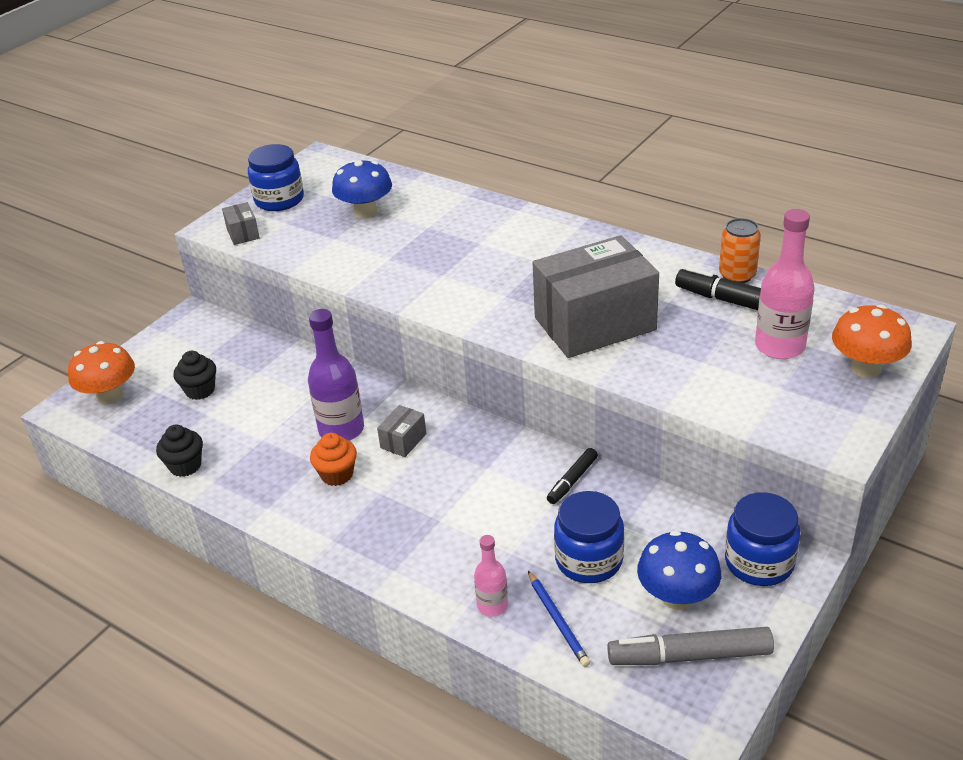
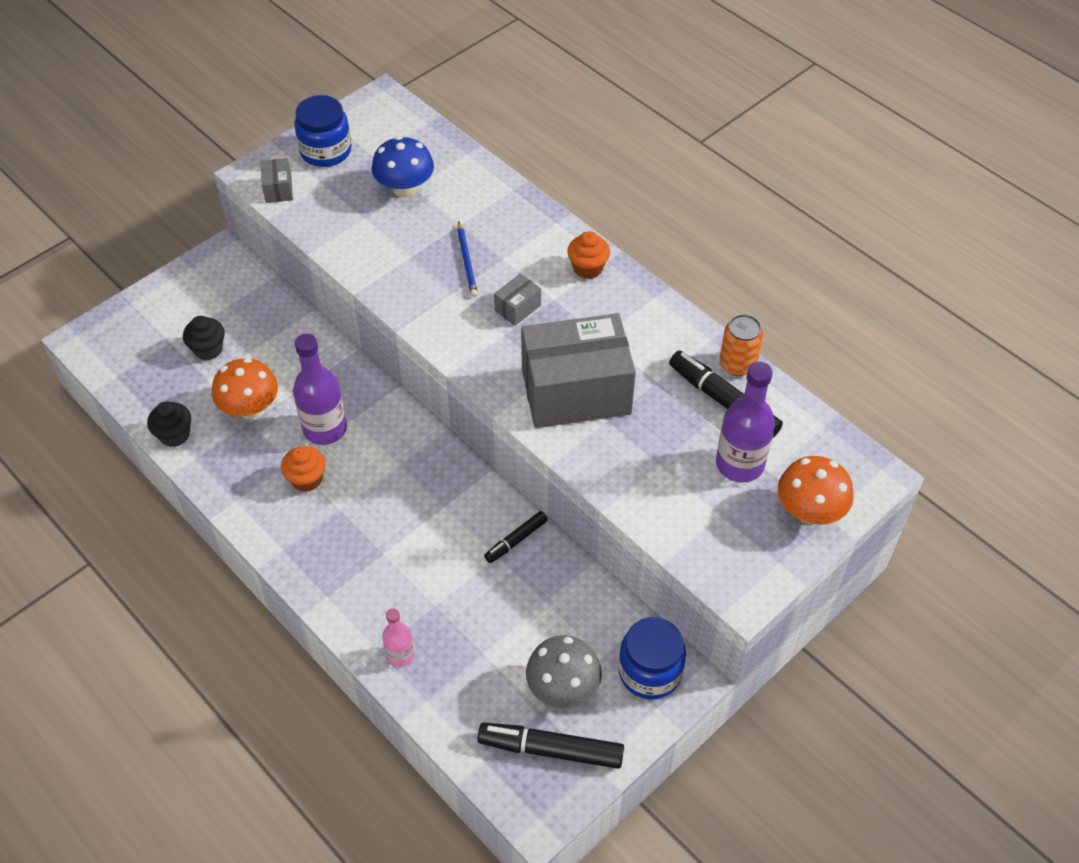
camera: 10 degrees right, 15 degrees up
(110, 396) = (125, 335): orange mushroom -> orange mushroom (250, 408)
(403, 441) = (377, 456): grey box -> grey box (517, 308)
(558, 620) = (451, 685): blue pencil -> blue pencil (467, 261)
(563, 235) = (588, 268): none -> orange cupcake
(589, 560) = (500, 630): blue jar -> none
(677, 597) = (563, 688): blue mushroom -> grey mushroom
(689, 656) = (550, 750): grey marker -> black marker
(779, 346) = (739, 464): pink bottle -> purple bottle

